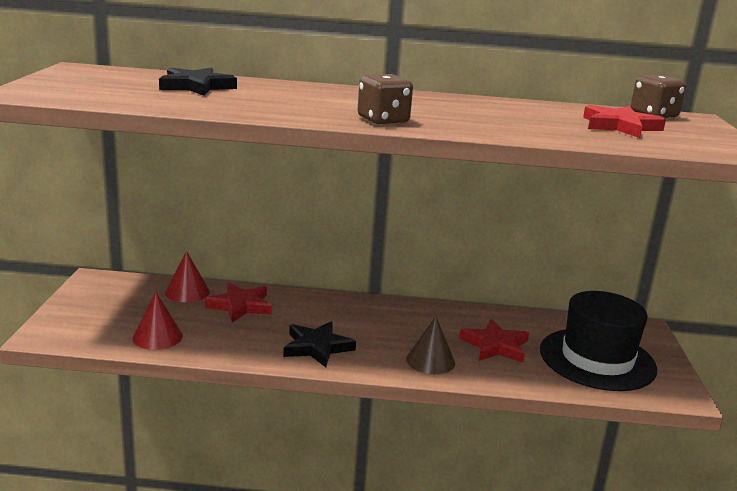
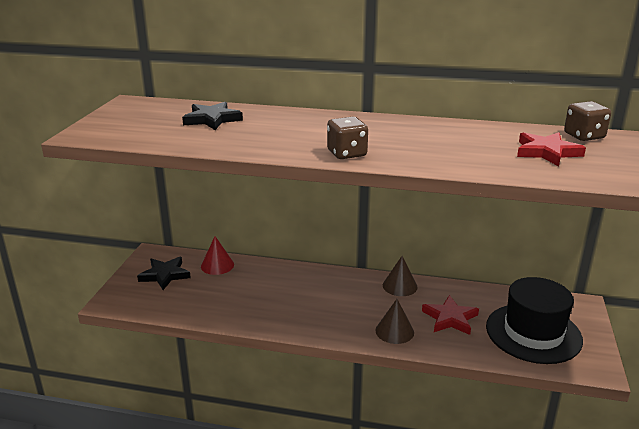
camera: 10 degrees right, 5 degrees up
(157, 337) = (190, 305): red cone -> none
(240, 306) = (255, 278): red star -> none
(317, 347) = (307, 317): black star -> black star (165, 275)
(426, 312) = (400, 286): none -> brown cone

